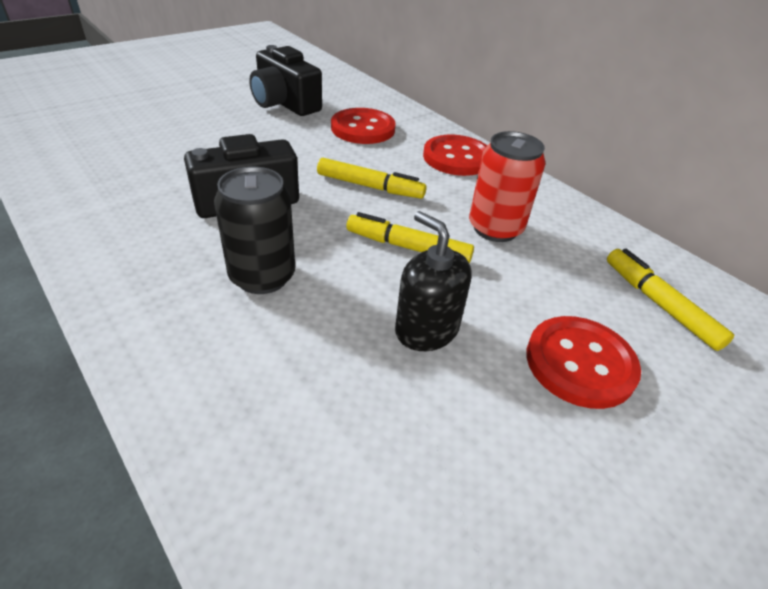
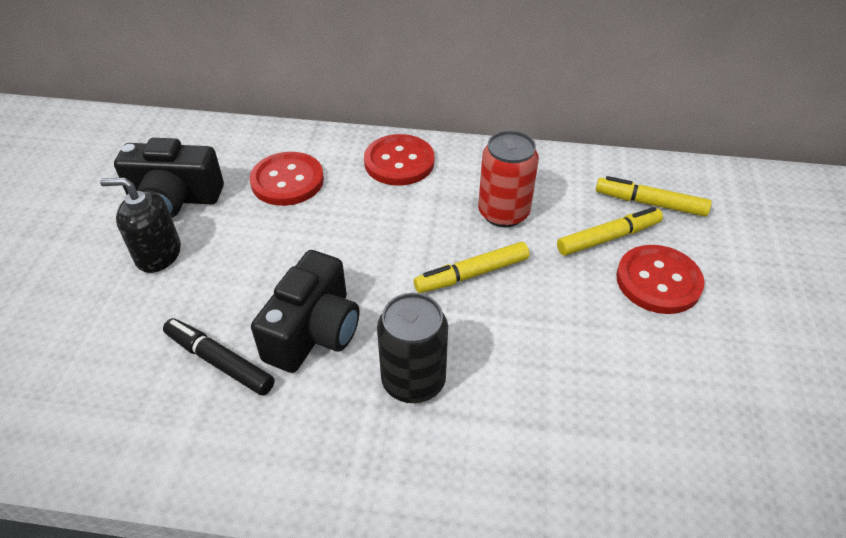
camera: 40 degrees left, 5 degrees up
(175, 186) = (219, 362): none -> black marker
(370, 186) = (375, 239): yellow marker -> yellow marker (608, 238)
(426, 329) = (561, 329): black soap dispenser -> black soap dispenser (158, 254)

